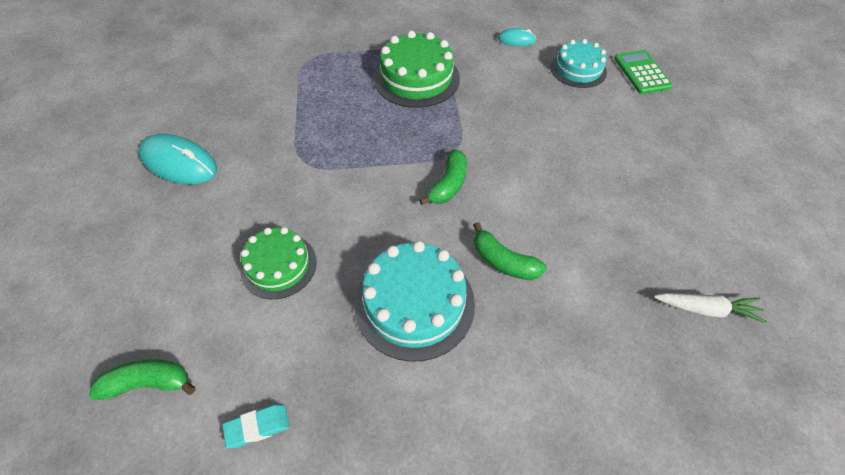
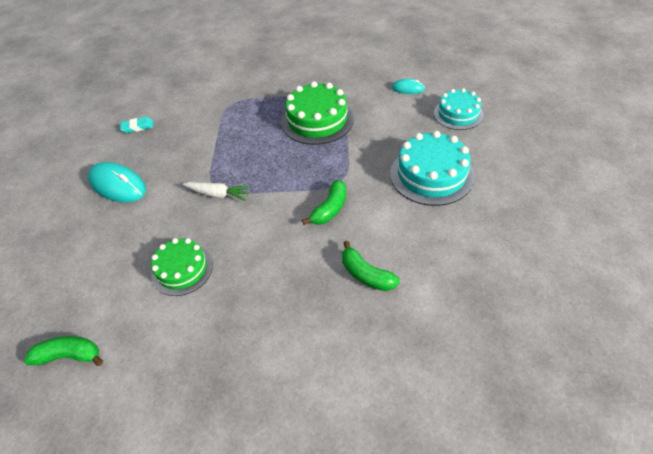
camera: 10 degrees right, 5 degrees down
(258, 427) = (147, 395): turquoise eraser -> turquoise eraser (137, 127)
(414, 303) = (286, 305): turquoise cake -> turquoise cake (431, 174)
(641, 72) = (515, 117): green calculator -> none
(706, 309) = (538, 324): white carrot -> white carrot (218, 194)

